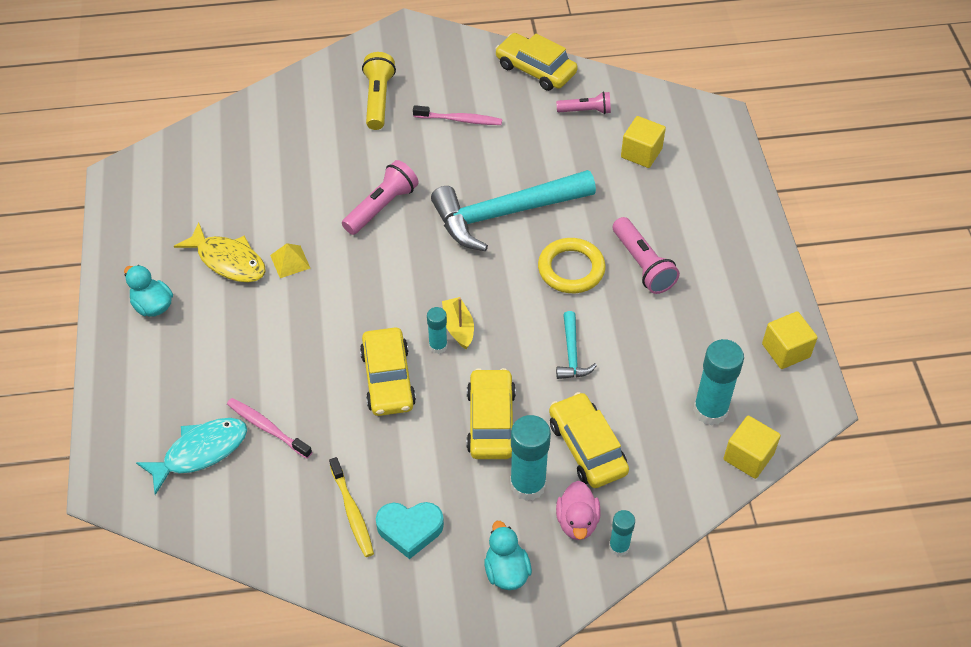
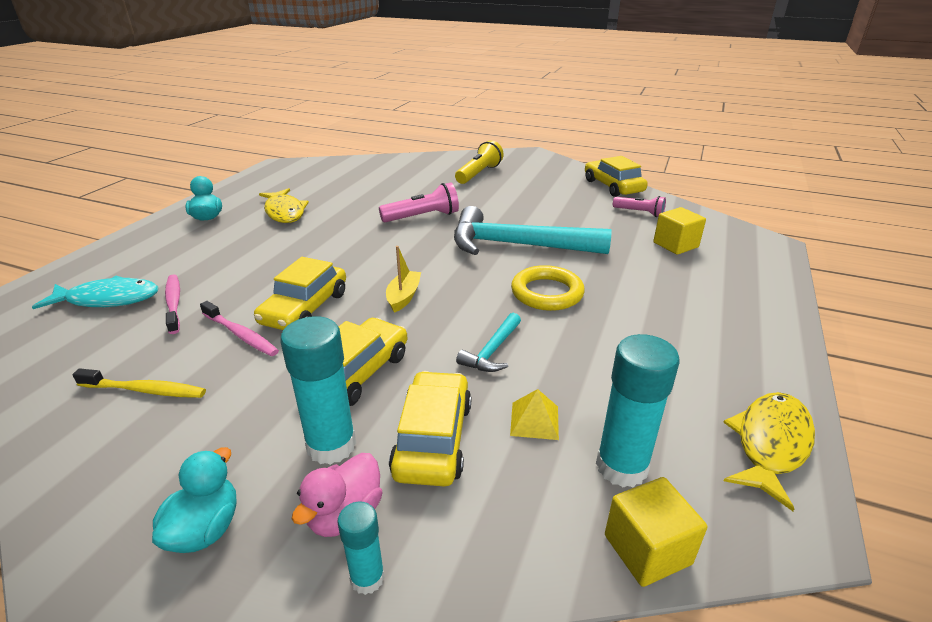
camera: 30 degrees right, 20 degrees down
(290, 261) = (323, 224): yellow pyramid -> yellow pyramid (534, 420)
(352, 512) = (145, 390): yellow toothbrush -> yellow toothbrush turned 90 degrees counterclockwise
(410, 529) = (170, 430): turquoise heart -> none
(438, 346) = (372, 302): turquoise glue stick -> none
(460, 120) = (529, 194): pink toothbrush -> pink toothbrush (241, 335)
(642, 264) = (624, 311): pink flashlight -> none
(785, 350) = (770, 444): yellow cube -> yellow fish

